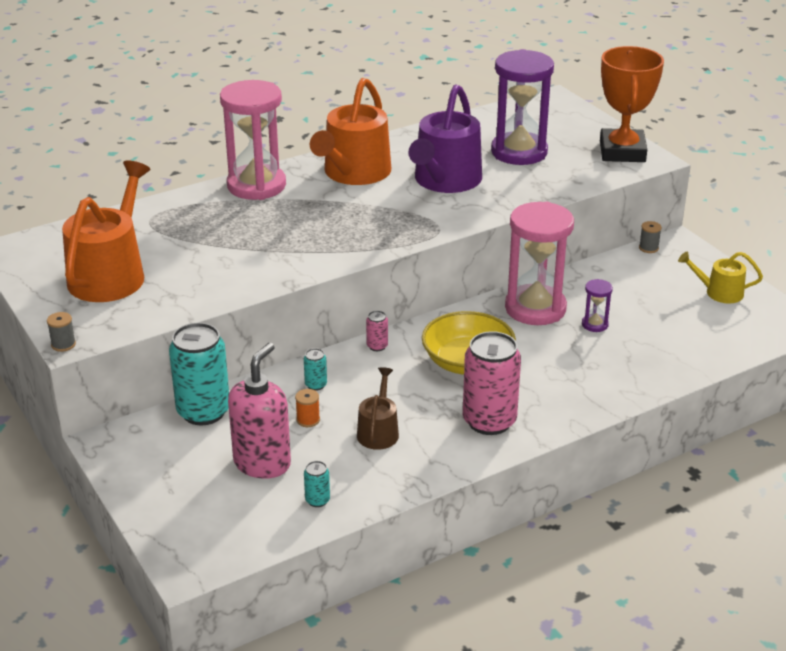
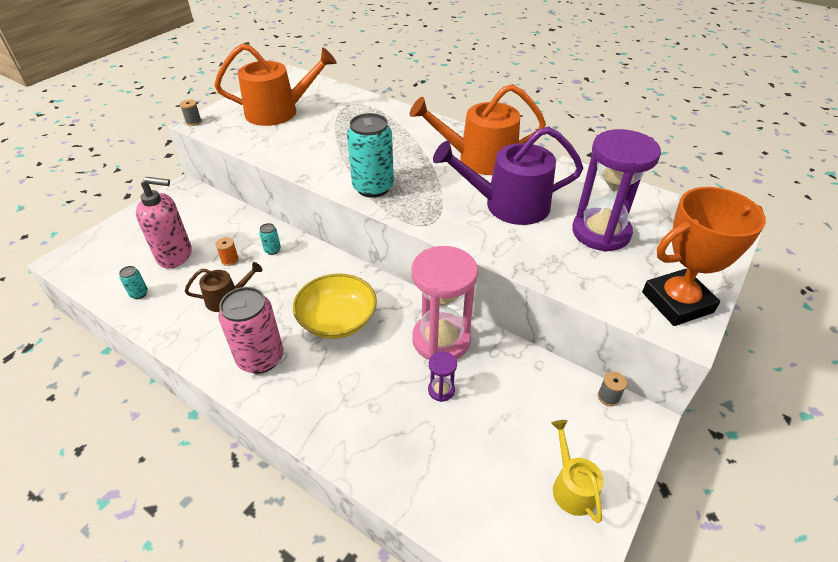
camera: 65 degrees right, 10 degrees up
(203, 412) = (224, 213): turquoise can -> turquoise can (373, 187)
(256, 185) = (425, 126): pink hourglass -> none
(377, 346) = (334, 264): pink can -> none

